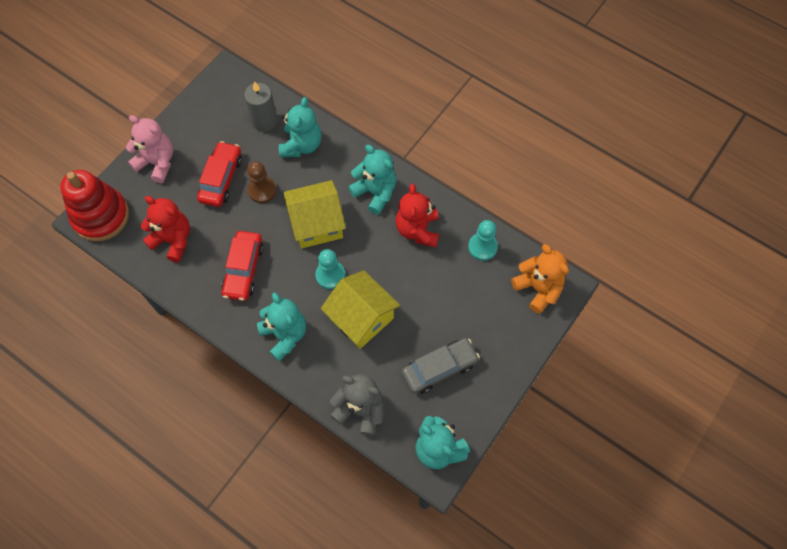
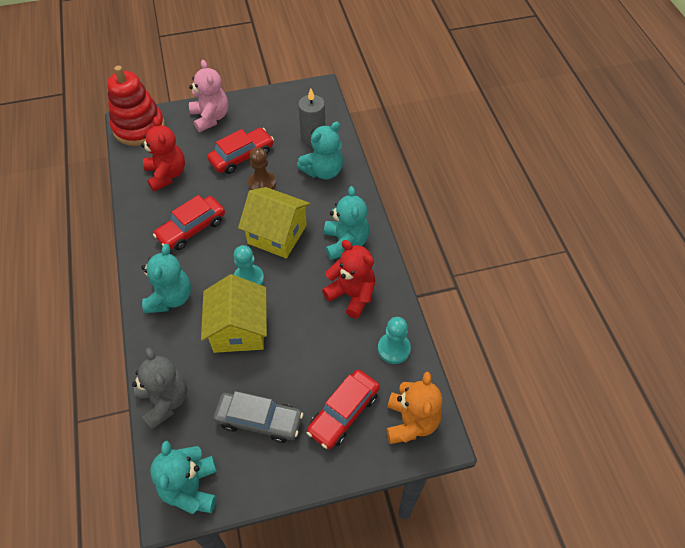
camera: 40 degrees right, 10 degrees down
(417, 230) = (352, 295): red teddy bear -> red teddy bear turned 90 degrees clockwise
(490, 317) = (343, 413): none -> red car

